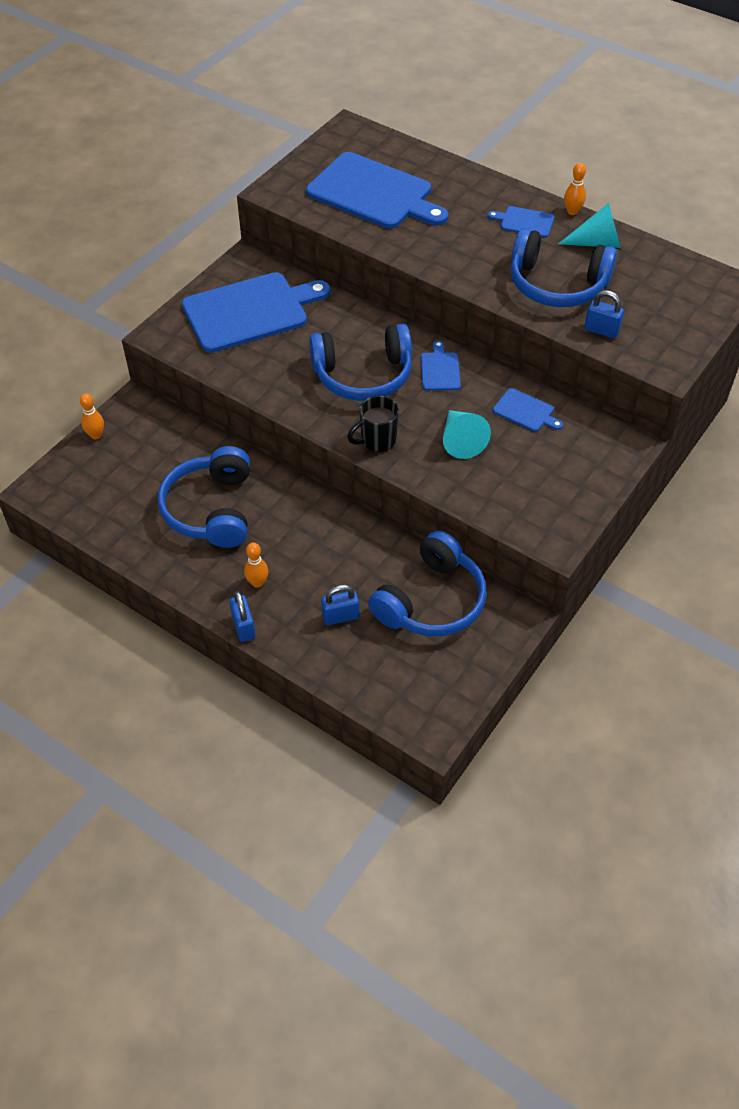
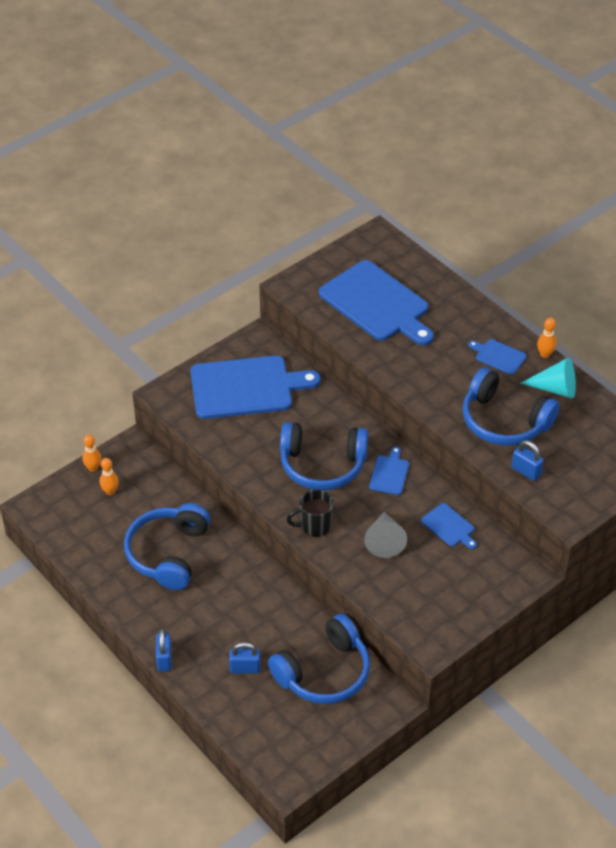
camera: 15 degrees right, 5 degrees down
(257, 582) = (187, 624): orange bowling pin -> orange bowling pin (110, 491)
(461, 440) = (384, 541): turquoise cone -> grey cone

